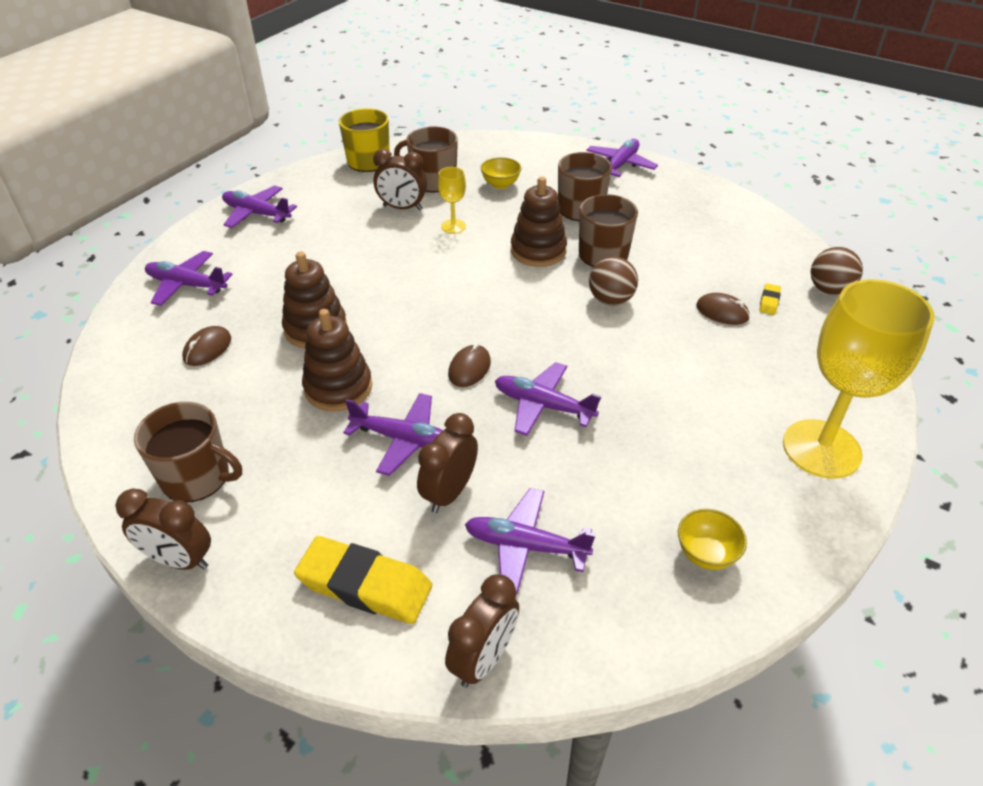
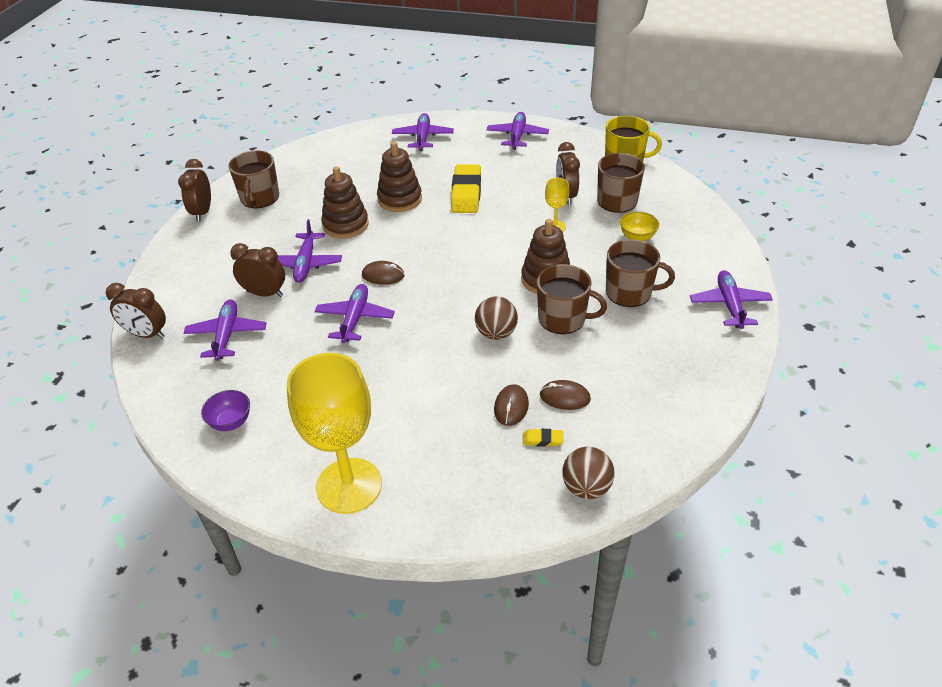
camera: 75 degrees right, 0 degrees up
(207, 348) = (365, 165): brown mouse -> brown mouse (565, 397)
(365, 585) = (192, 278): yellow eraser -> yellow eraser (466, 193)
(620, 165) = (729, 305): purple plane -> purple plane turned 105 degrees counterclockwise
(706, 554) = (231, 422): yellow bowl -> purple bowl

